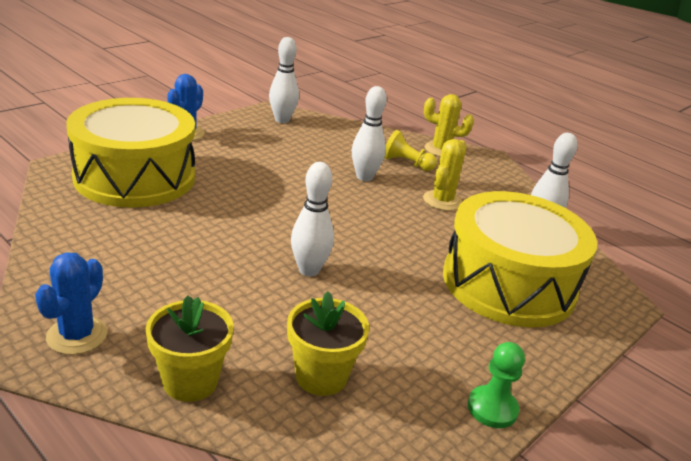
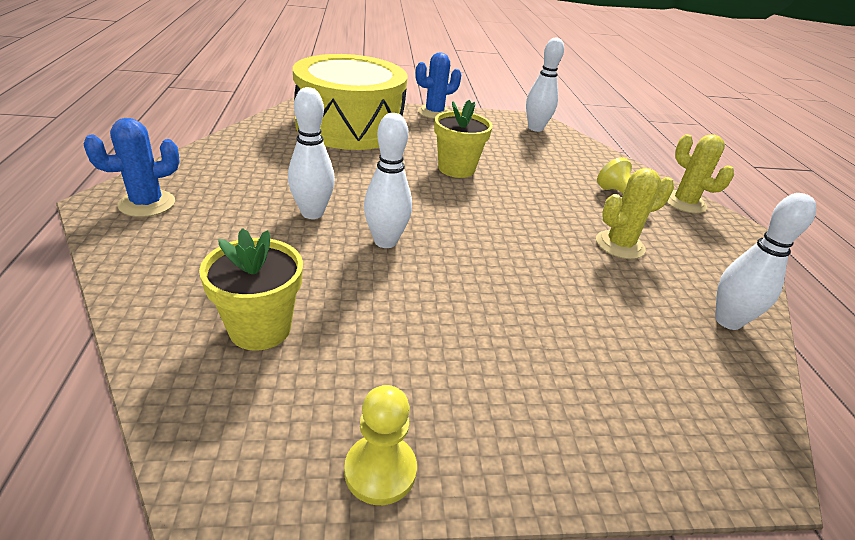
camera: 40 degrees right, 5 degrees up
(190, 381) = (160, 272): yellow flower pot -> yellow flower pot (456, 169)
(364, 177) = (556, 194): white bowling pin -> white bowling pin (312, 213)
(492, 408) = (380, 471): green pawn -> yellow pawn
(508, 283) = (595, 356): yellow drum -> none

